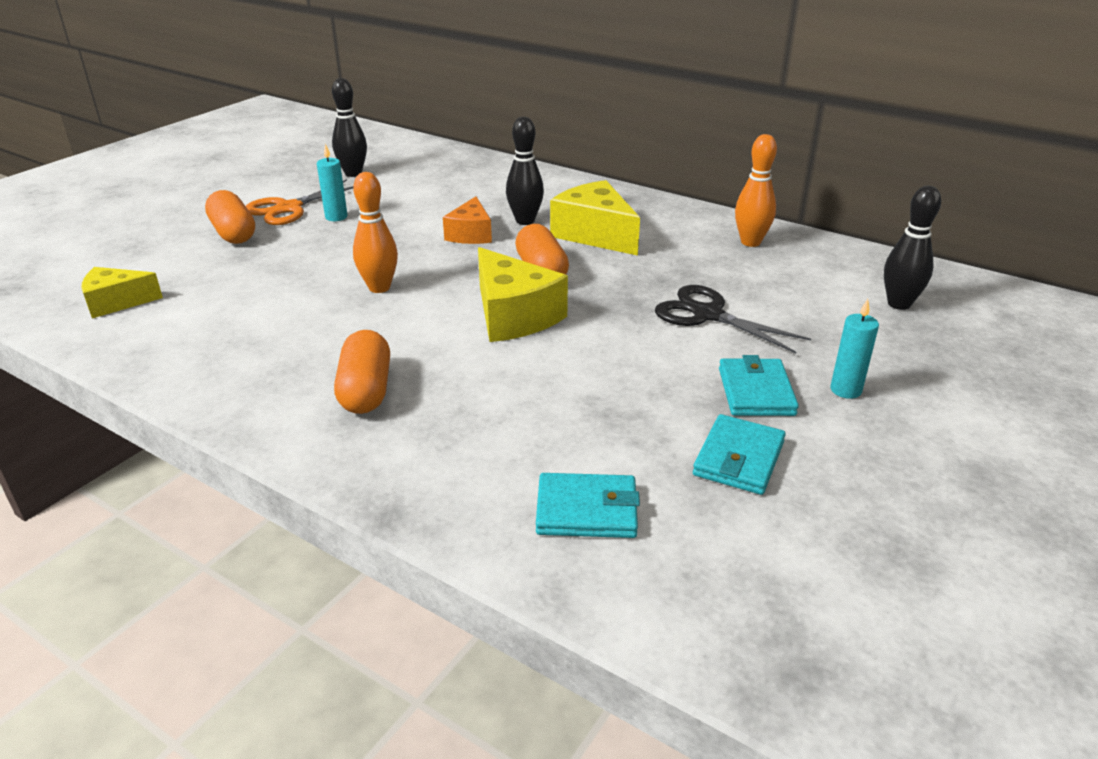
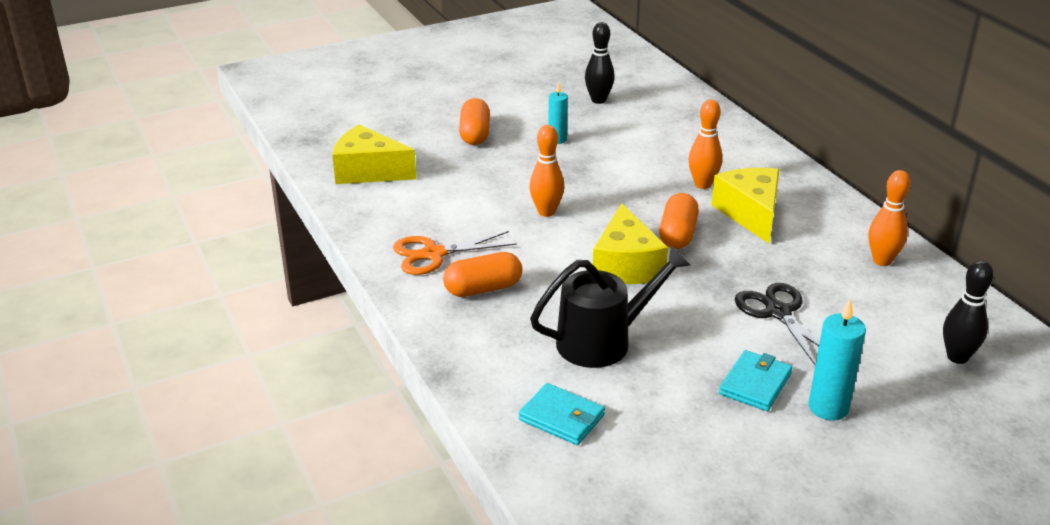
camera: 30 degrees right, 0 degrees up
(117, 302) = (368, 171): yellow cheese -> yellow cheese, size x1.59
(289, 208) = (528, 122): orange scissors -> orange scissors (434, 254)
(366, 390) = (483, 288): orange capsule -> orange capsule turned 45 degrees clockwise
(471, 234) = (649, 184): orange cheese -> none
(525, 221) = (702, 184): black bowling pin -> orange bowling pin
(558, 402) = (603, 341): none -> black watering can
(739, 458) = (694, 424): turquoise wallet -> none
(845, 390) = (828, 408): turquoise candle -> turquoise candle, size x1.54

